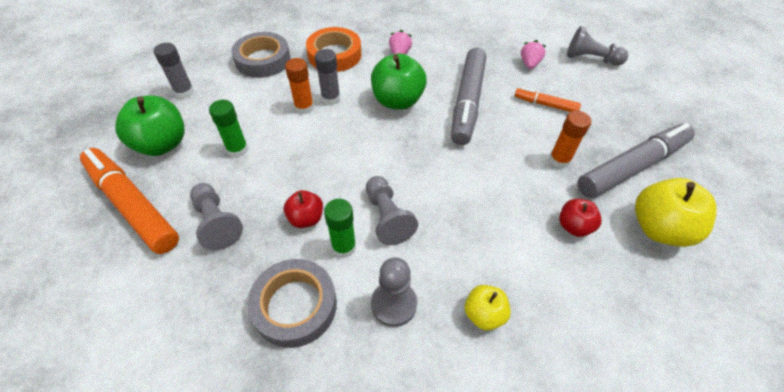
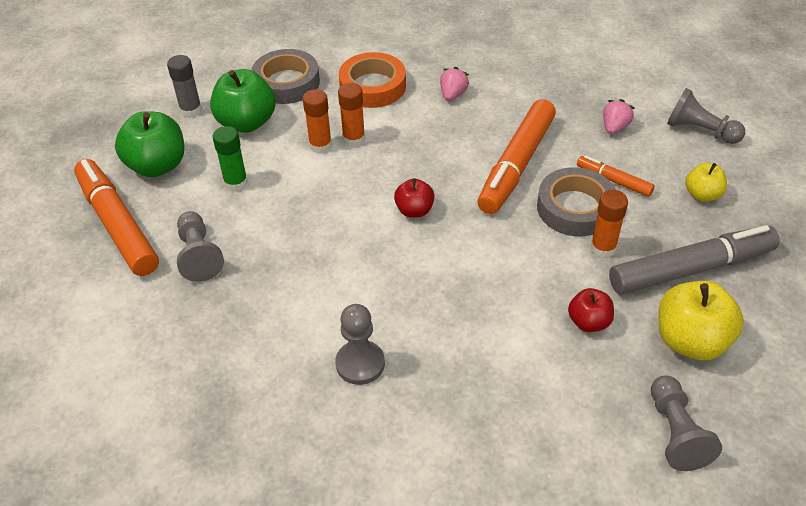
camera: 15 degrees right, 5 degrees down
(295, 306) = (260, 347): grey tape -> grey tape (575, 208)
(306, 218) = (292, 266): red apple -> red apple (414, 210)
(331, 98) = (354, 139): grey glue stick -> orange glue stick
(344, 247) = (324, 301): green glue stick -> none
(387, 217) = (379, 279): grey pawn -> grey pawn (675, 433)
(397, 101) = (432, 152): green apple -> green apple (246, 122)
(467, 102) = (516, 165): grey marker -> orange marker
(484, 314) = (451, 390): yellow apple -> yellow apple (702, 194)

